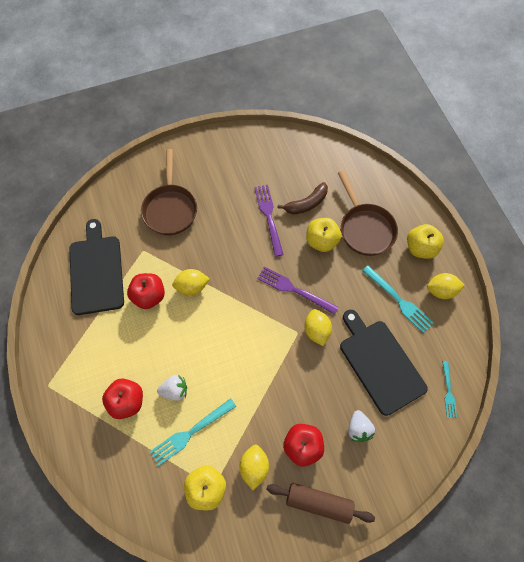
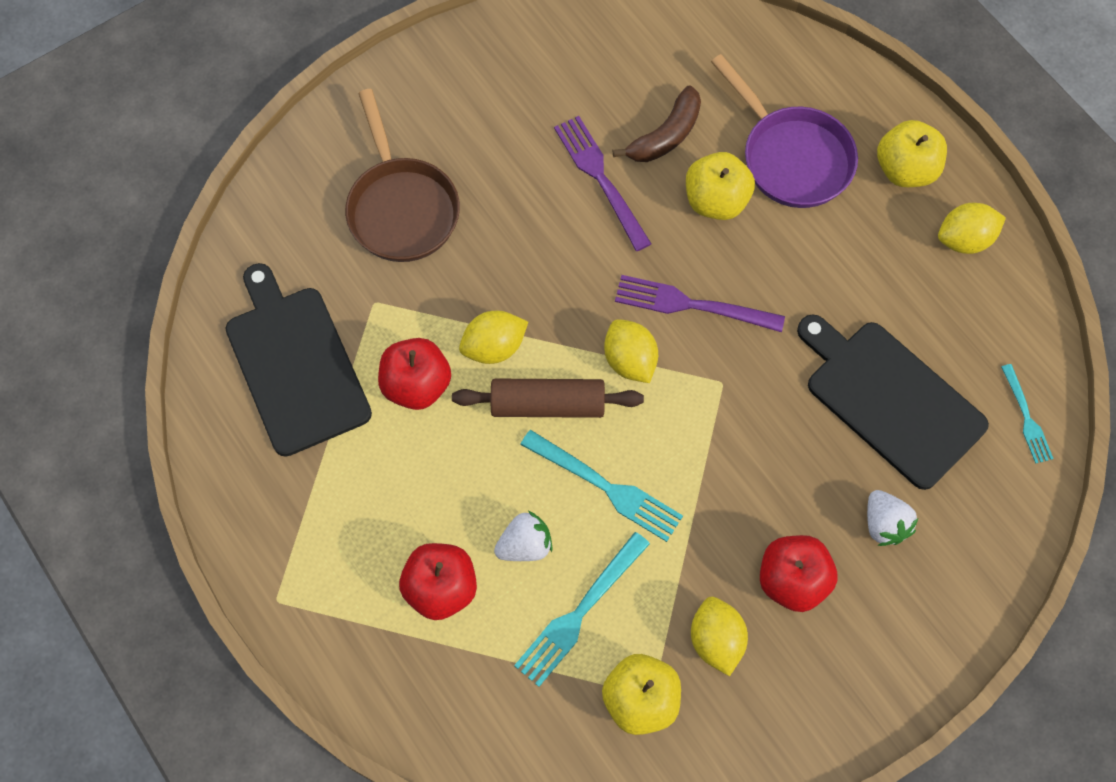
camera: 15 degrees left, 0 degrees up
(316, 330) = (756, 370): yellow lemon -> yellow lemon (630, 360)
(318, 502) = (850, 670): brown rolling pin -> brown rolling pin (547, 404)
(365, 228) = (792, 157): brown pan -> purple pan
(398, 300) = (892, 276): turquoise fork -> turquoise fork (606, 487)

